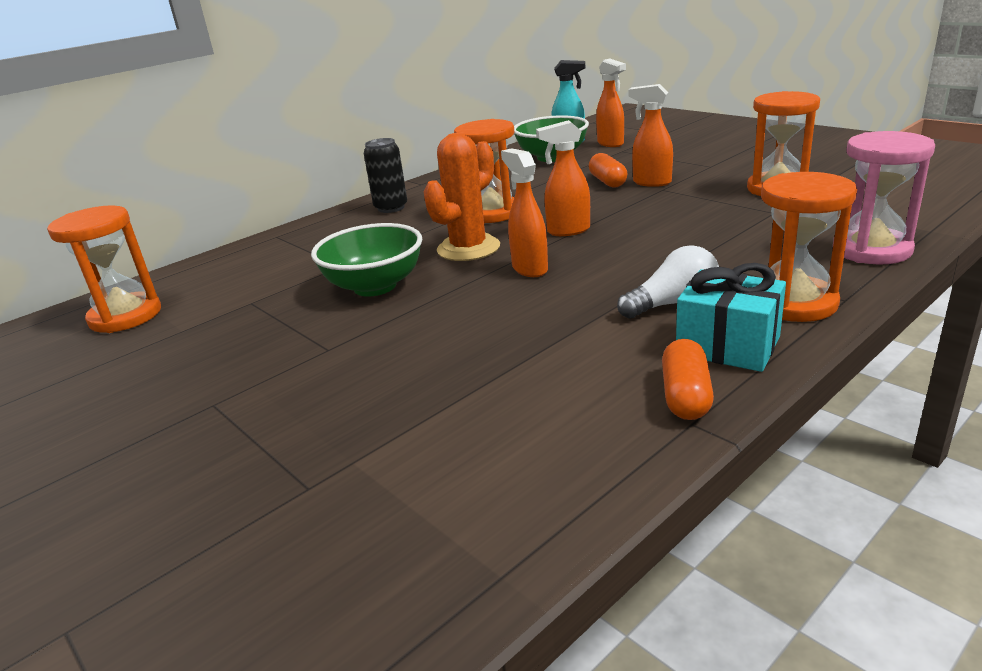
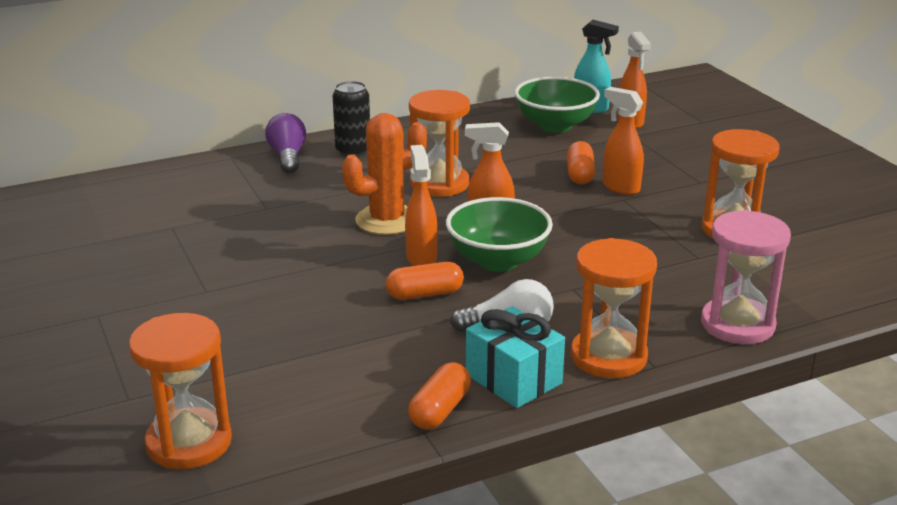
camera: 15 degrees right, 0 degrees up
(125, 316) = (68, 213): orange hourglass -> orange hourglass (189, 443)
(332, 224) = (288, 157): none -> purple light bulb
(375, 286) = (280, 239): green bowl -> green bowl (498, 261)
(562, 296) = (425, 294): none -> orange capsule

